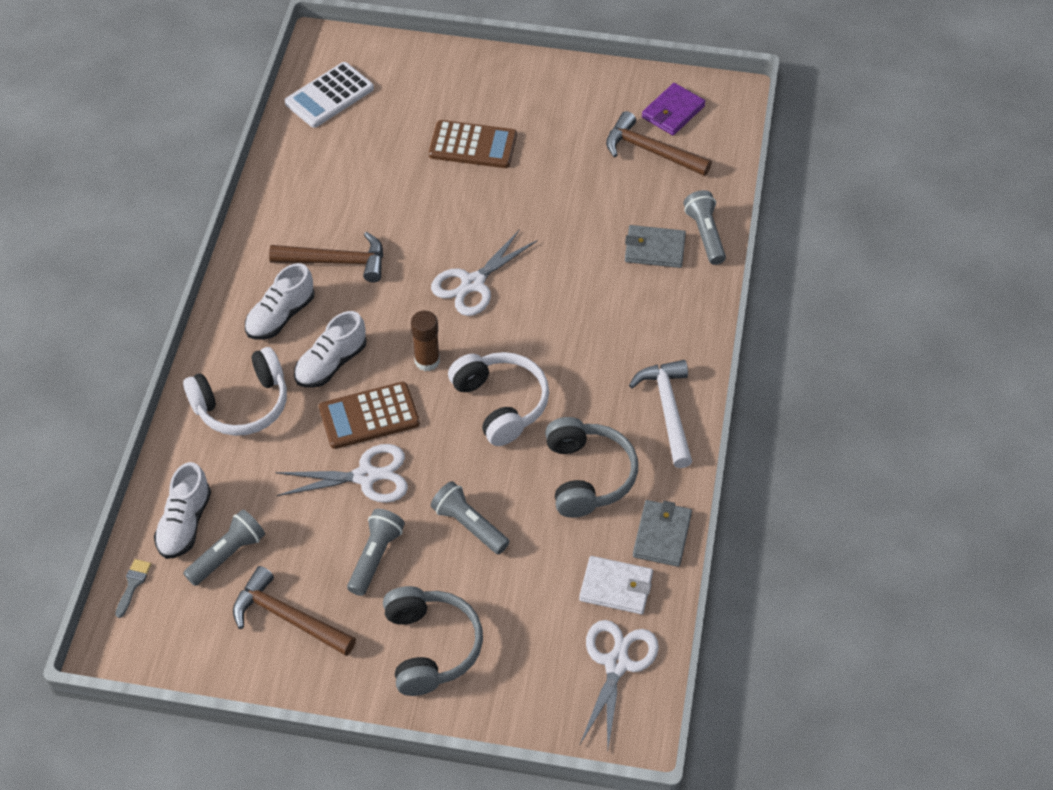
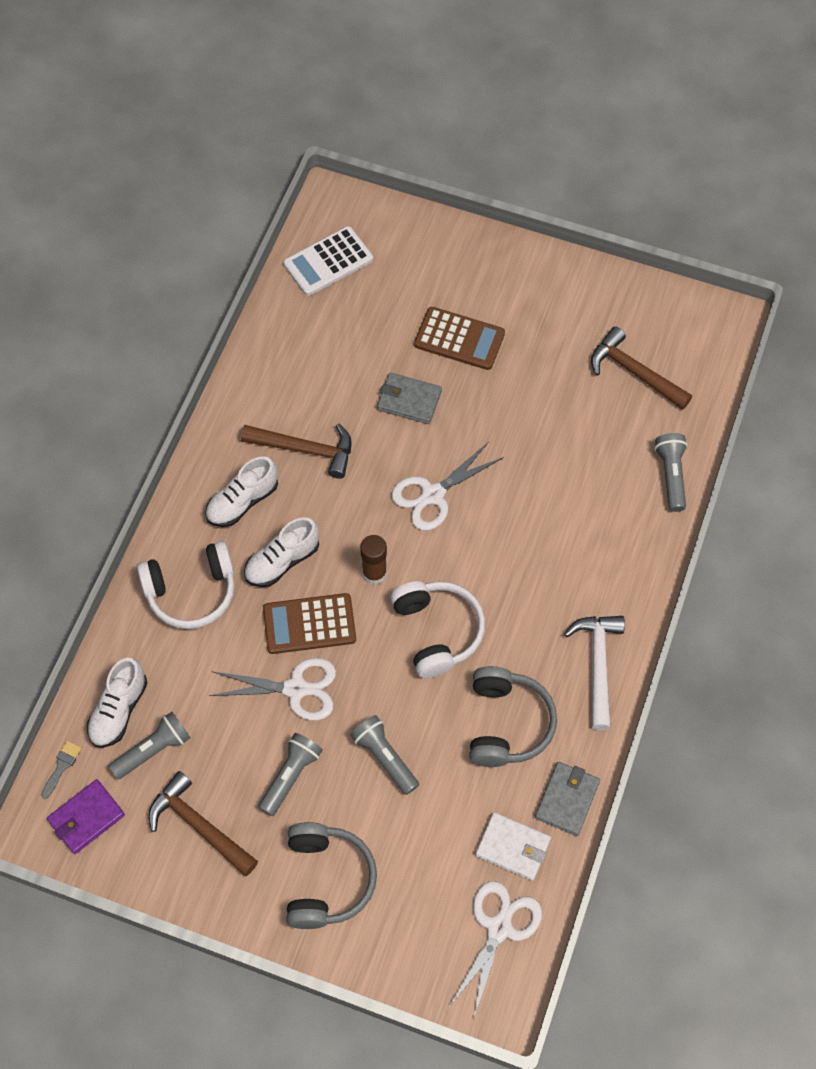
camera: 10 degrees right, 10 degrees up
(654, 249) = (617, 484): grey wallet -> grey wallet (409, 400)
(673, 112) = (664, 330): purple wallet -> purple wallet (86, 818)

